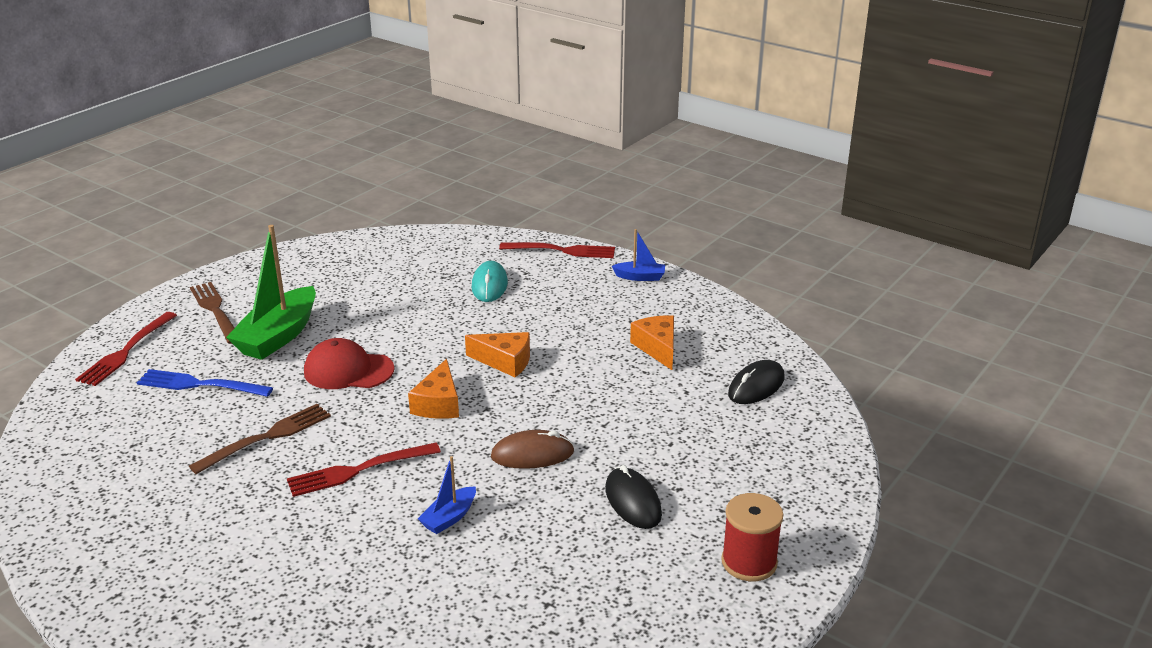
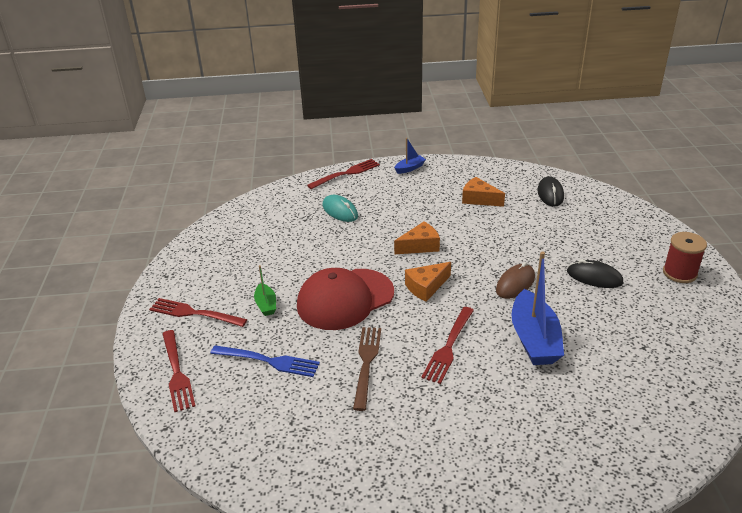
camera: 40 degrees left, 5 degrees up
(200, 385) = (268, 361): blue fork -> blue fork turned 135 degrees counterclockwise
(215, 311) = (194, 313): brown fork -> red fork
(278, 336) = (266, 305): green boat -> green boat, size x0.49
(348, 370) = (345, 299): red cap -> red cap, size x1.50
(438, 404) = (426, 287): orange cheese -> orange cheese turned 90 degrees clockwise
(449, 518) = (534, 339): blue boat -> blue boat, size x2.03

